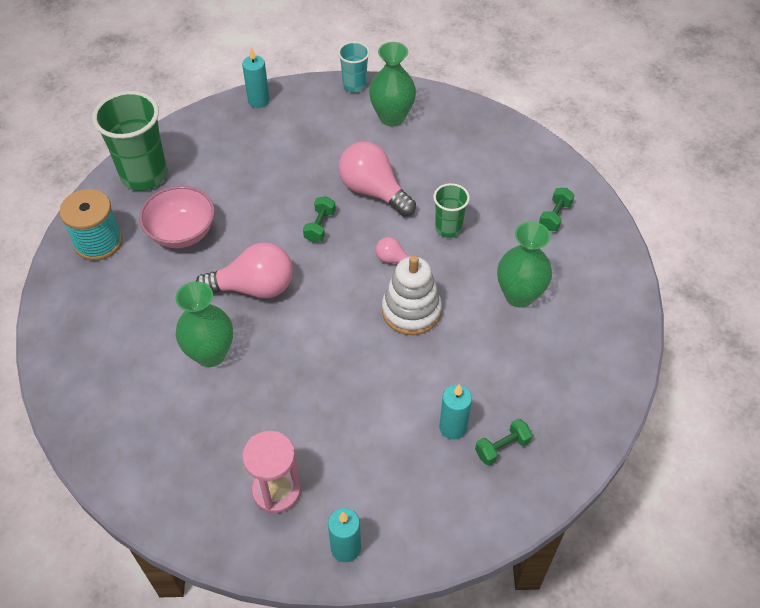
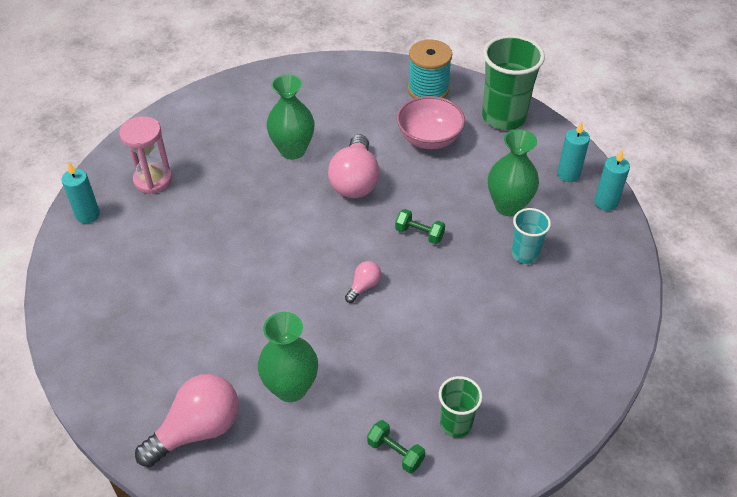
camera: 100 degrees right, 5 degrees down
(354, 85) = (632, 288): turquoise cup -> turquoise cup (525, 254)
(373, 191) = (461, 283): pink light bulb -> pink light bulb (197, 430)
(392, 117) = (576, 316): green vase -> green vase (508, 206)
(411, 311) = (297, 291): white stacking toy -> none
(448, 228) = (396, 340): green cup -> green cup (456, 424)
(453, 427) = (161, 301): turquoise candle -> turquoise candle (568, 174)
(502, 447) = (126, 334): green dumbbell -> none

